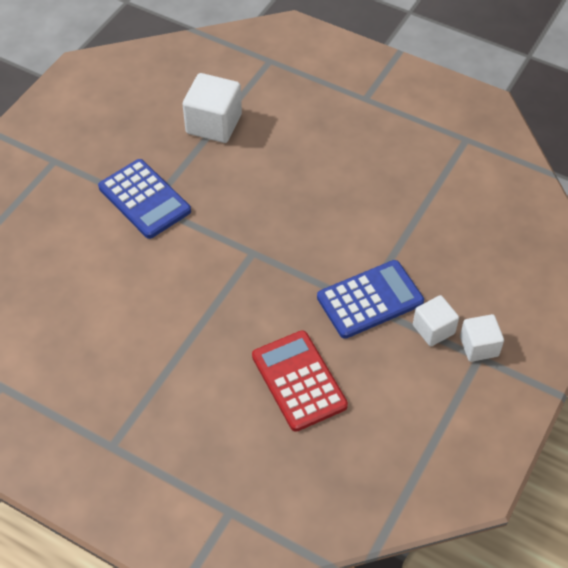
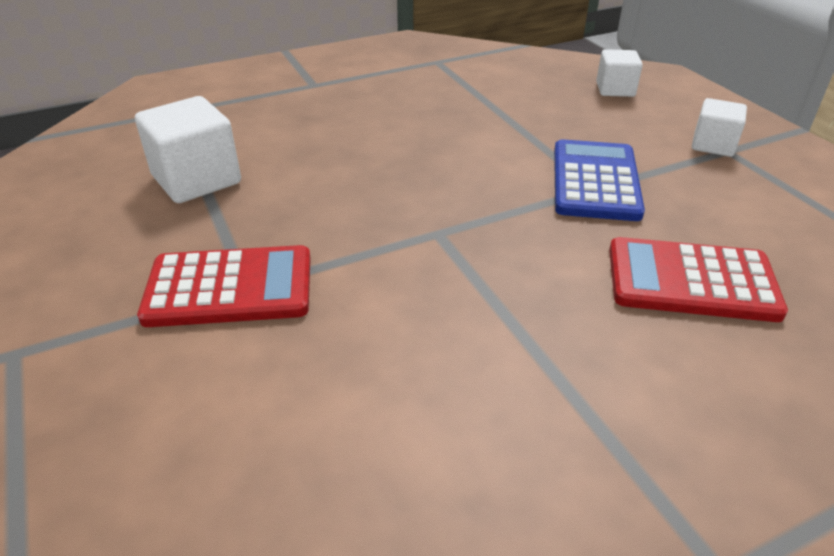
camera: 55 degrees left, 15 degrees down
(144, 199) = (230, 287): blue calculator -> red calculator
(433, 329) = (670, 160): white cube -> white cube (615, 89)

